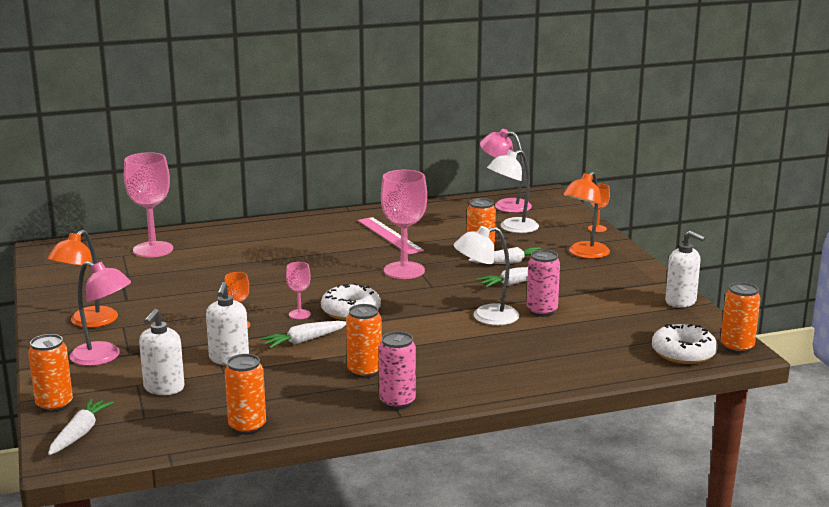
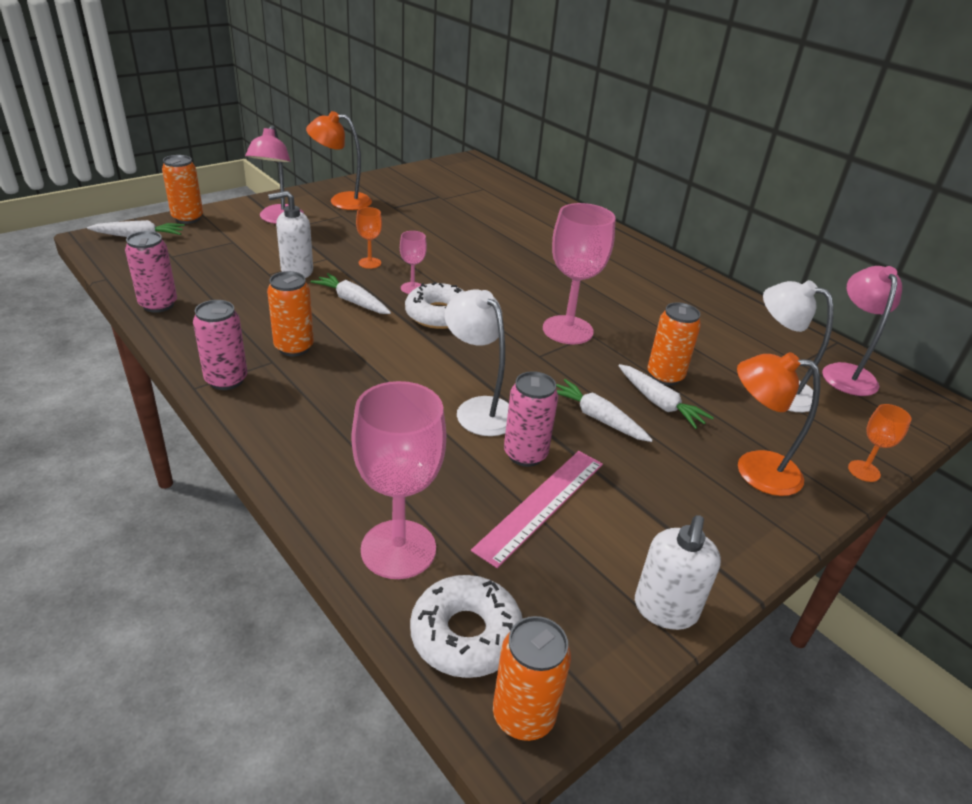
camera: 65 degrees right, 15 degrees up
(153, 249) = (505, 197): pink goblet -> pink goblet (398, 549)
(164, 388) = (228, 253): white soap dispenser -> none
(247, 427) = (158, 305): orange can -> pink can
(389, 235) = (656, 305): pink ruler -> pink ruler (541, 505)

